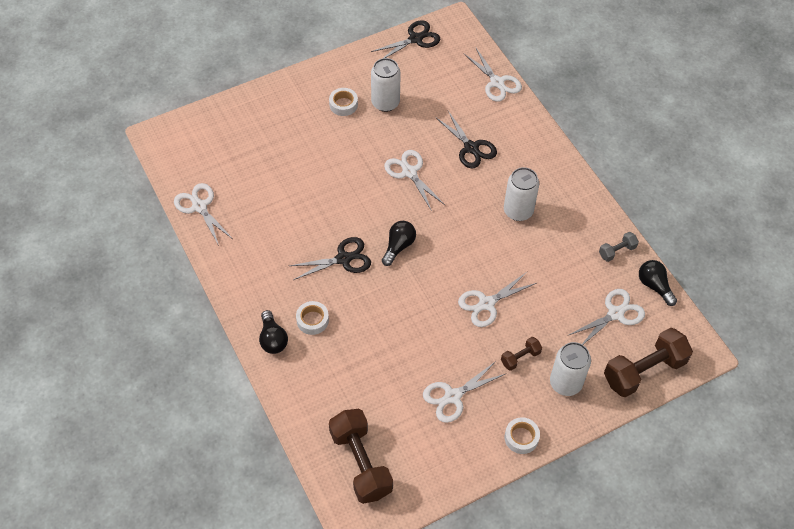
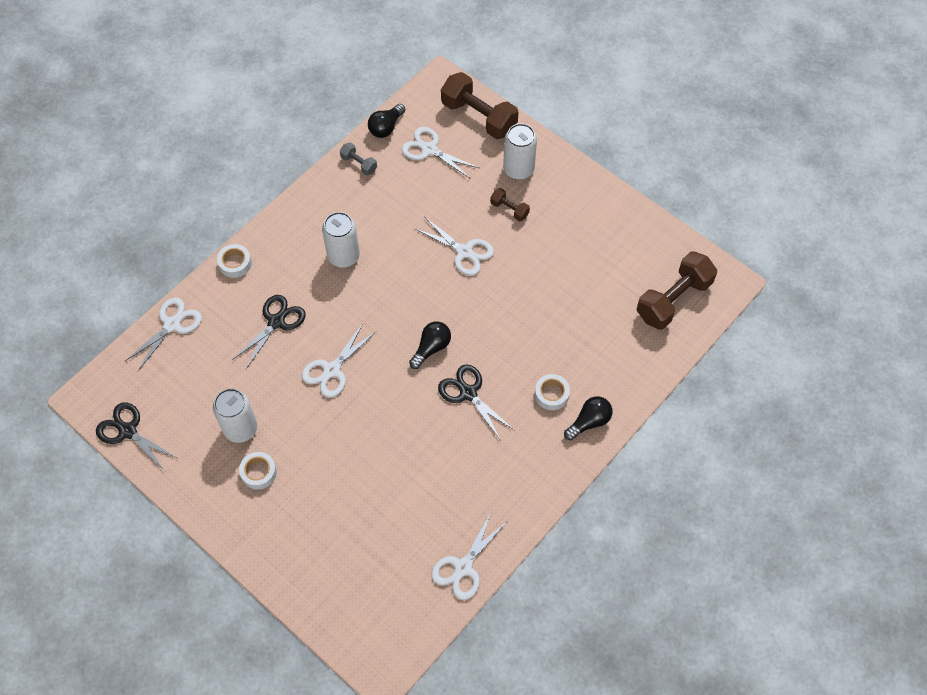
camera: 110 degrees left, 5 degrees up
(398, 246) = (431, 348): black light bulb -> black light bulb turned 120 degrees clockwise
(453, 396) = (574, 249): white scissors -> none
(521, 437) = (587, 188): white tape -> white tape (235, 263)

